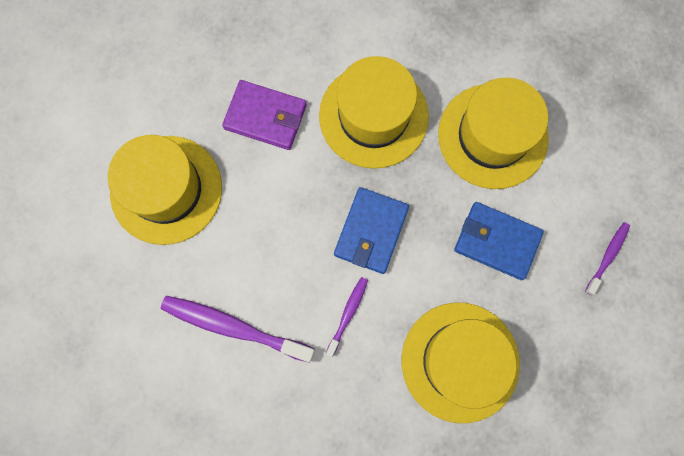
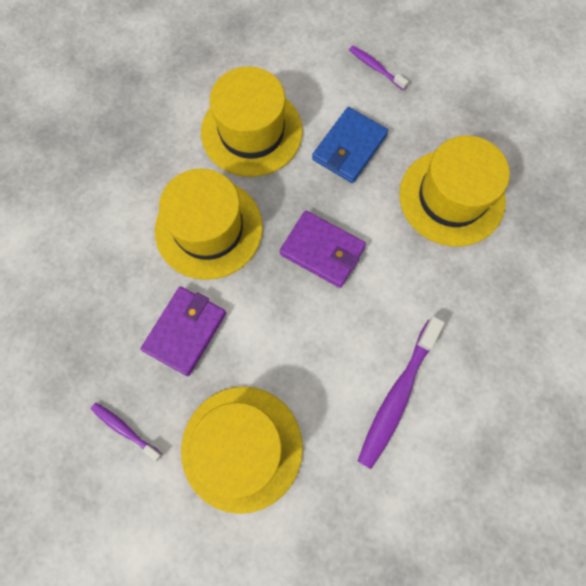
camera: 80 degrees left, 5 degrees down
(348, 314) = (398, 285): purple toothbrush -> purple toothbrush (125, 429)
(371, 231) = (322, 250): blue wallet -> purple wallet

